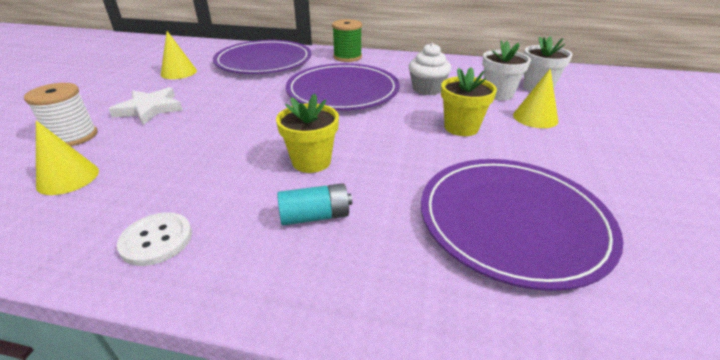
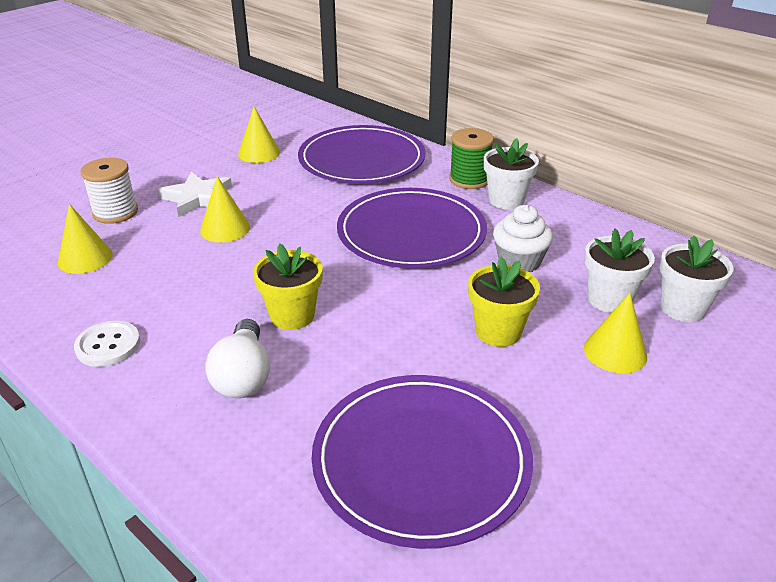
camera: 30 degrees right, 0 degrees up
(195, 122) = (225, 229): none -> yellow cone
(315, 216) = (243, 376): turquoise battery -> white light bulb
(382, 62) = (506, 200): none -> white flower pot

